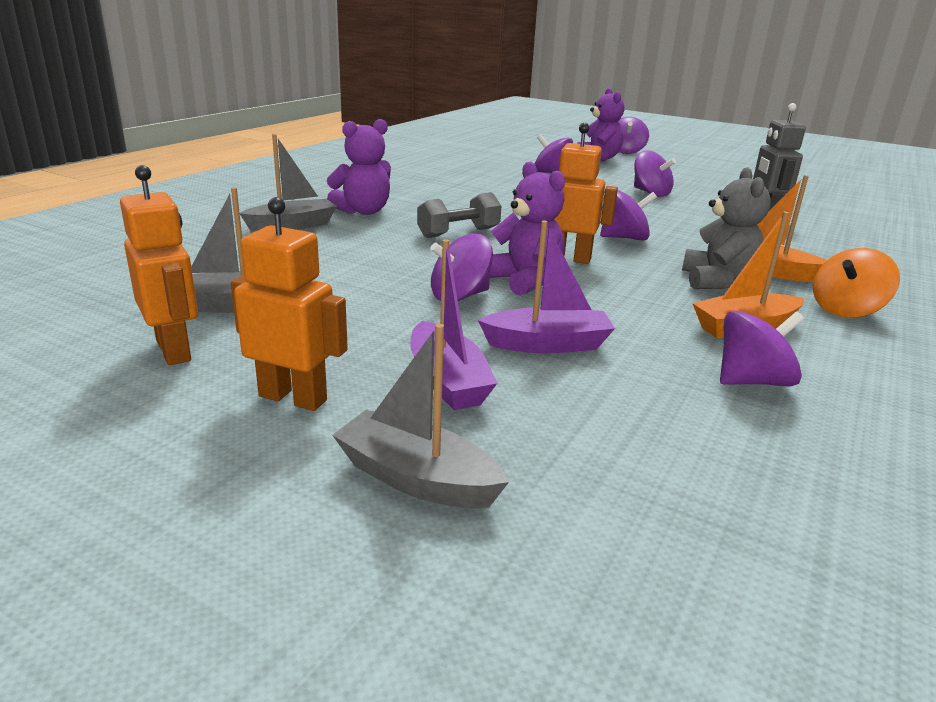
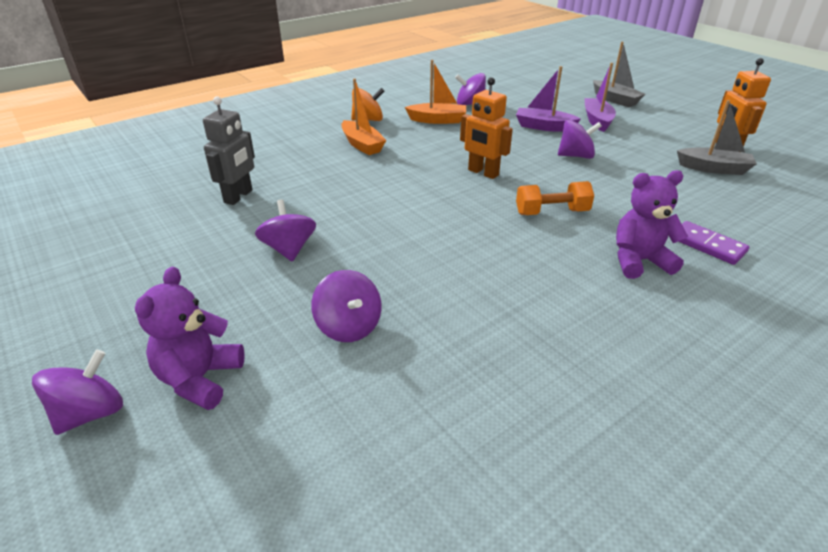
camera: 155 degrees left, 10 degrees up
(292, 226) = (707, 245): grey boat -> purple domino
(293, 398) = (662, 124): orange robot -> none
(458, 233) = (552, 212): grey dumbbell -> orange dumbbell
(525, 280) = (528, 160): purple teddy bear -> none
(624, 238) = (416, 186): purple spinning top -> none
(717, 281) = (407, 143): grey teddy bear -> none

